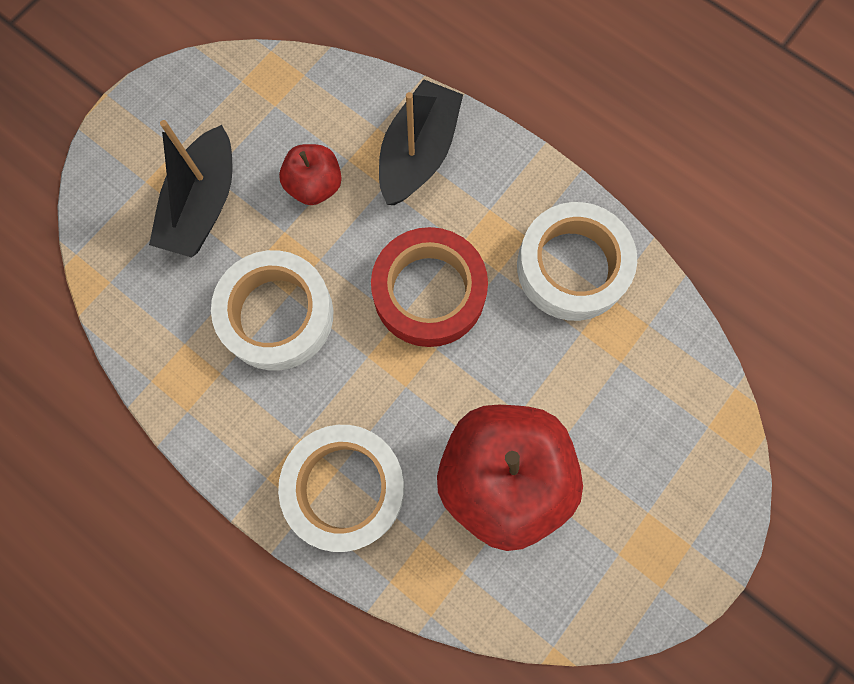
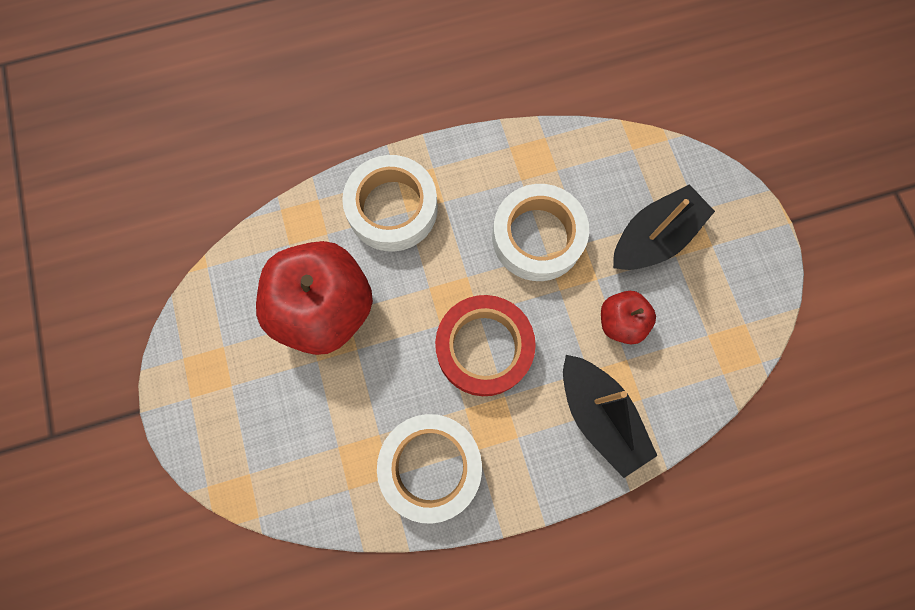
camera: 125 degrees right, 0 degrees up
(203, 205) = (653, 237): black boat -> black boat turned 90 degrees clockwise

